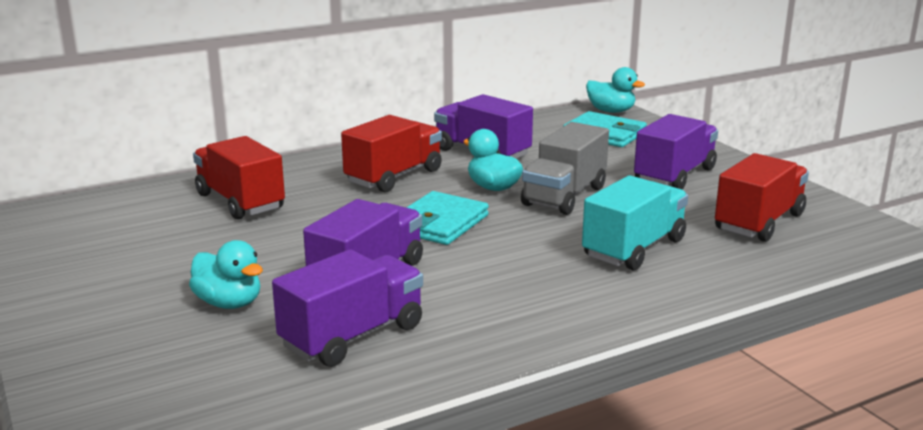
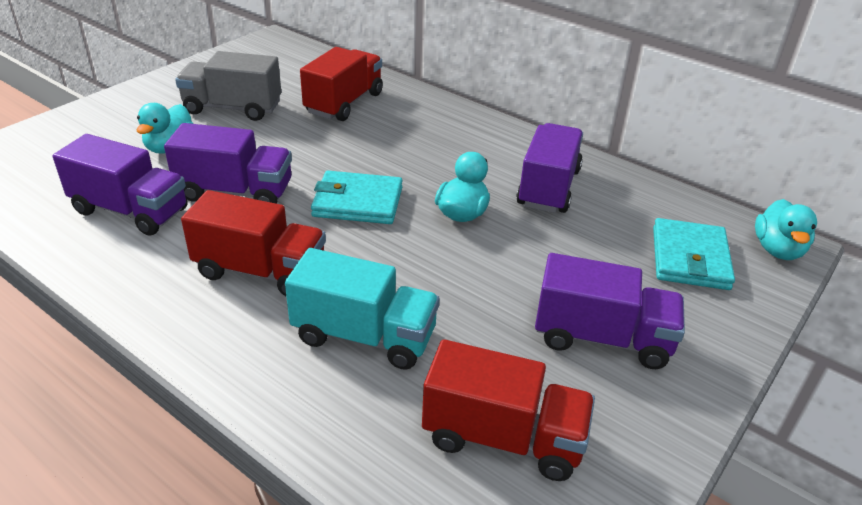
camera: 65 degrees right, 15 degrees up
(394, 177) = (446, 155): red truck -> red truck (260, 271)
(564, 196) = (473, 262): grey truck -> grey truck (233, 108)

